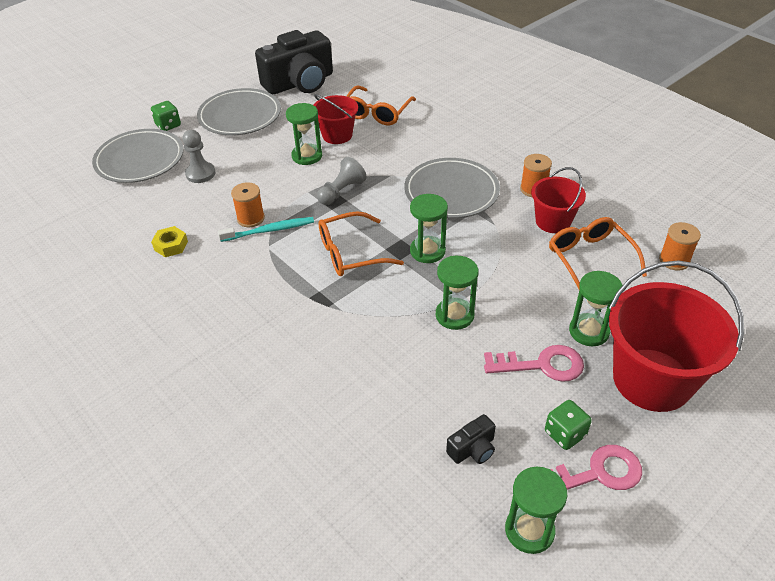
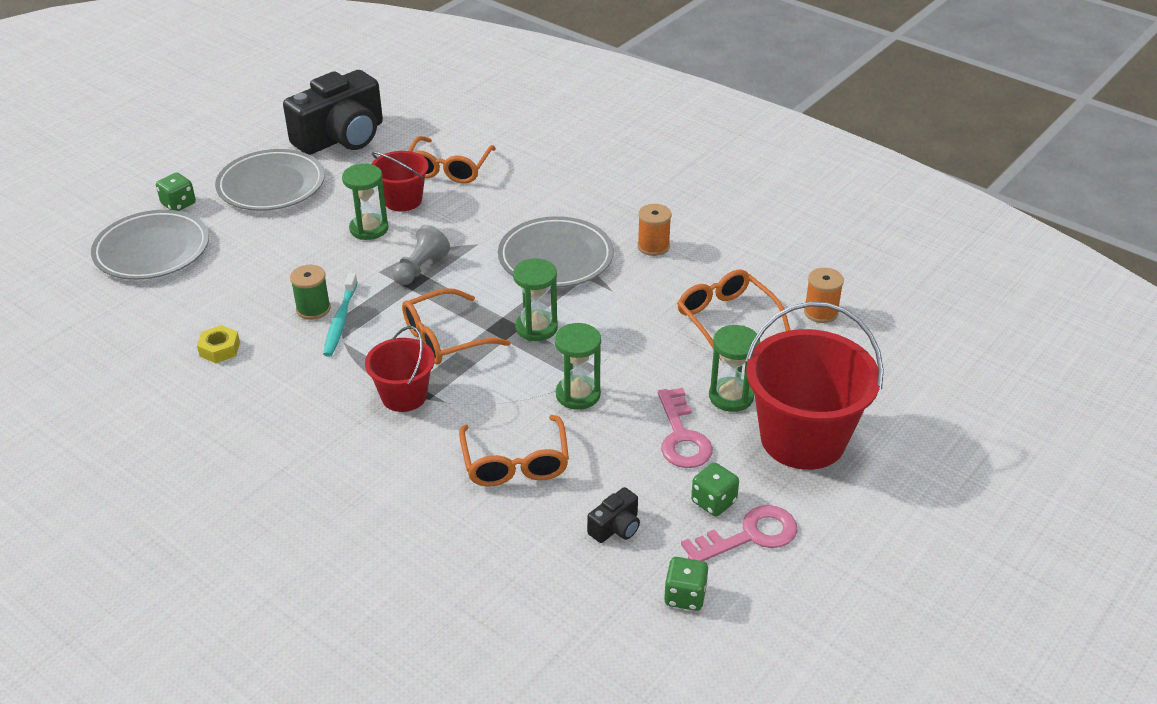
camera: 10 degrees left, 5 degrees down
(200, 174) = (236, 261): grey pawn -> none
(251, 218) = (313, 309): orange spool -> green spool
(270, 230) = (340, 321): turquoise toothbrush -> turquoise toothbrush turned 120 degrees clockwise
(392, 374) = (515, 462): none -> orange glasses
(529, 530) = (685, 596): green hourglass -> green dice
(541, 365) = (682, 436): pink key -> pink key turned 90 degrees clockwise
(553, 221) = (680, 281): red bucket -> red bucket (404, 396)

